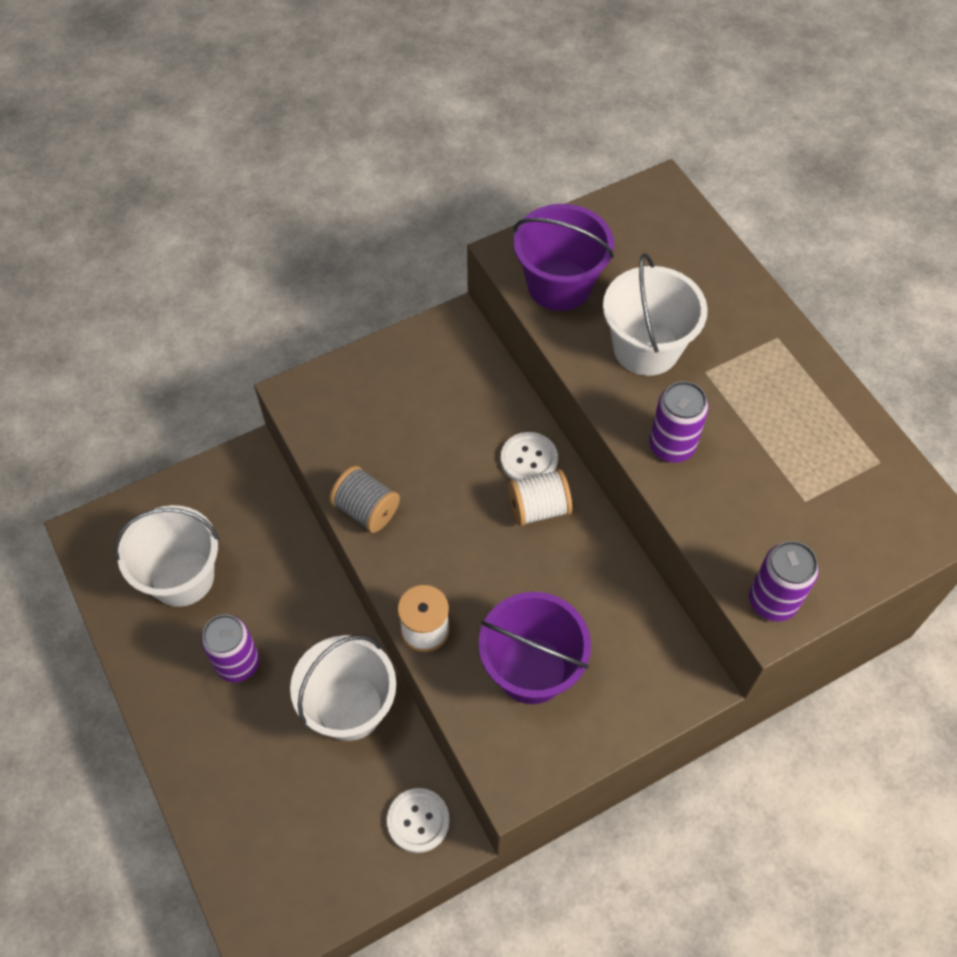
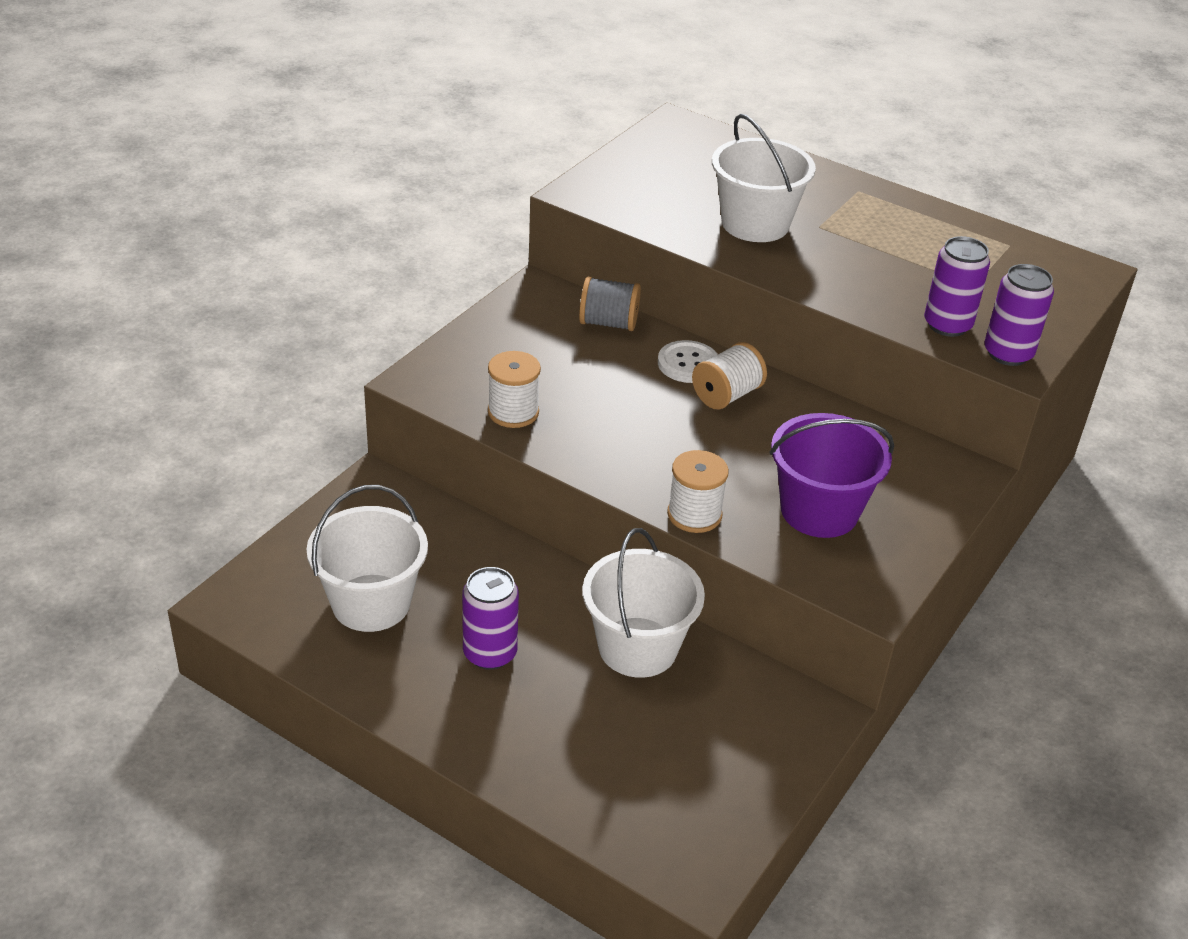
camera: 30 degrees left, 20 degrees down
(350, 458) = (513, 412): none -> white spool
(366, 510) = (561, 445): grey spool -> grey spool (608, 323)
(418, 821) = (779, 712): white button -> none
(559, 285) = (641, 202): purple bucket -> none
(672, 446) = (834, 280): purple can -> purple can (947, 325)

